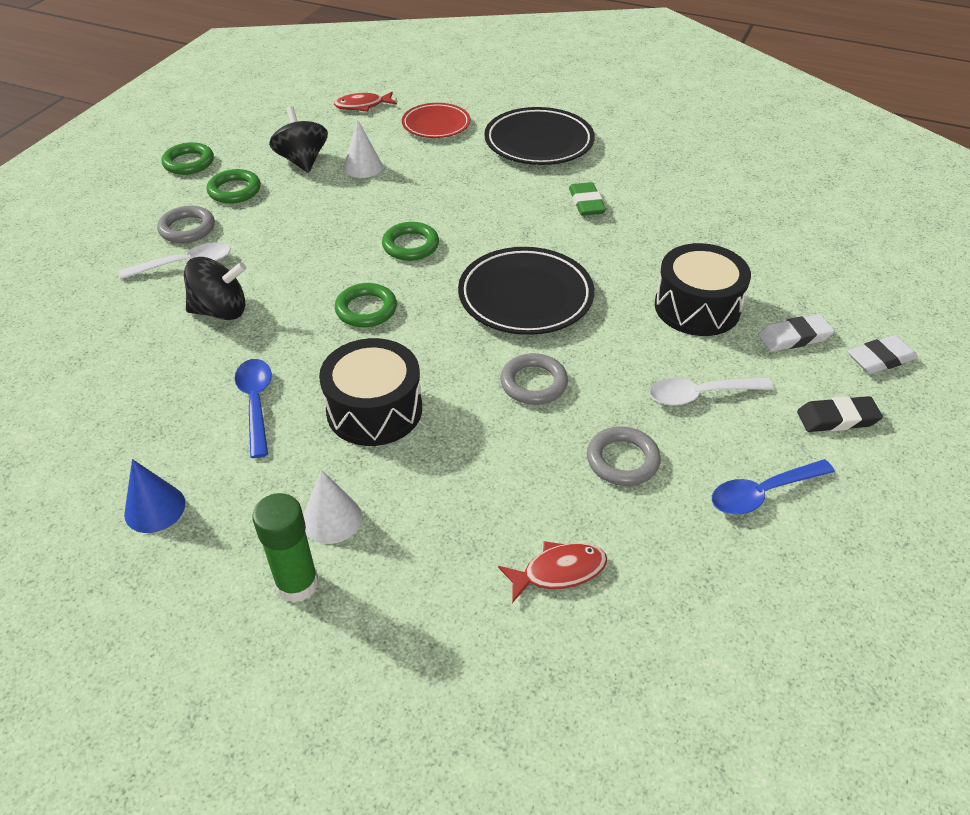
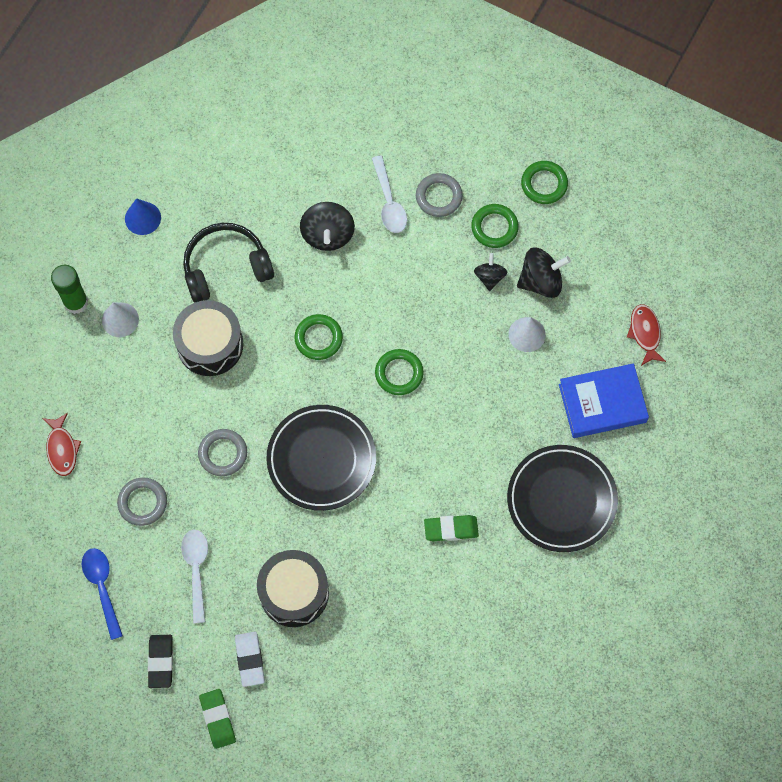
camera: 95 degrees right, 25 degrees up
(256, 403) = (226, 268): blue spoon -> black headphones
(294, 191) = (489, 277): none -> black spinning top
(436, 125) = (602, 403): red plate -> blue book
(880, 359) = (218, 719): white eraser -> green eraser

